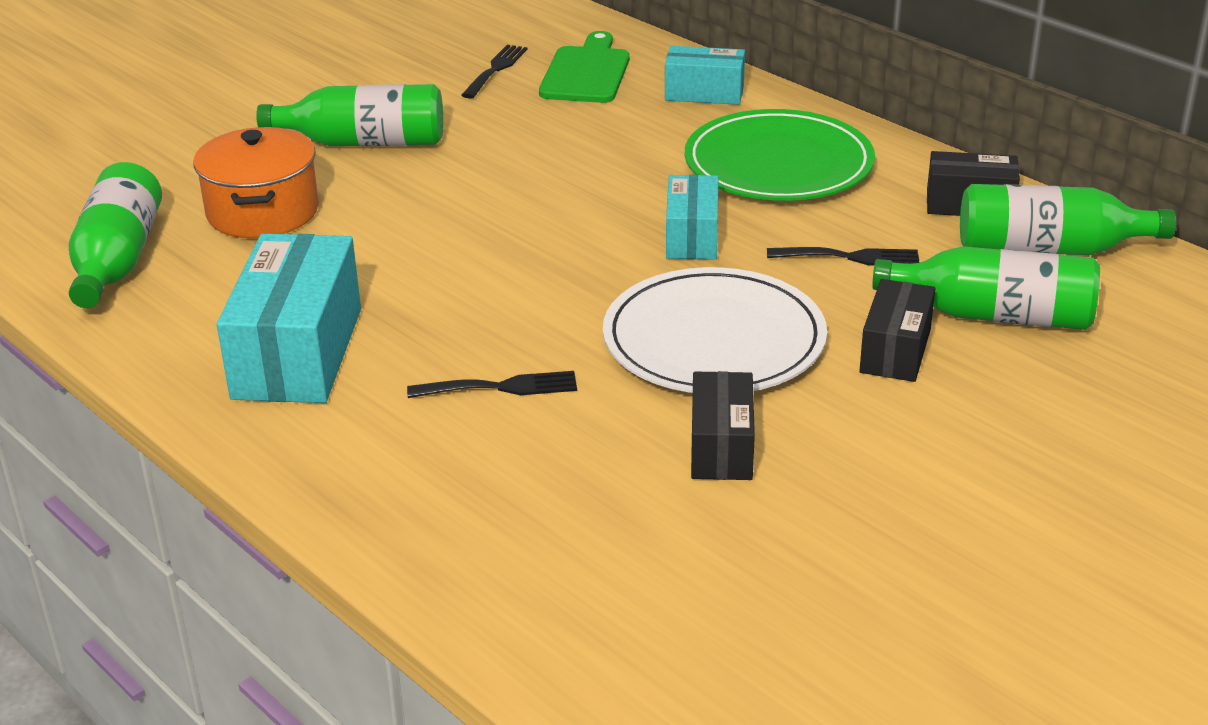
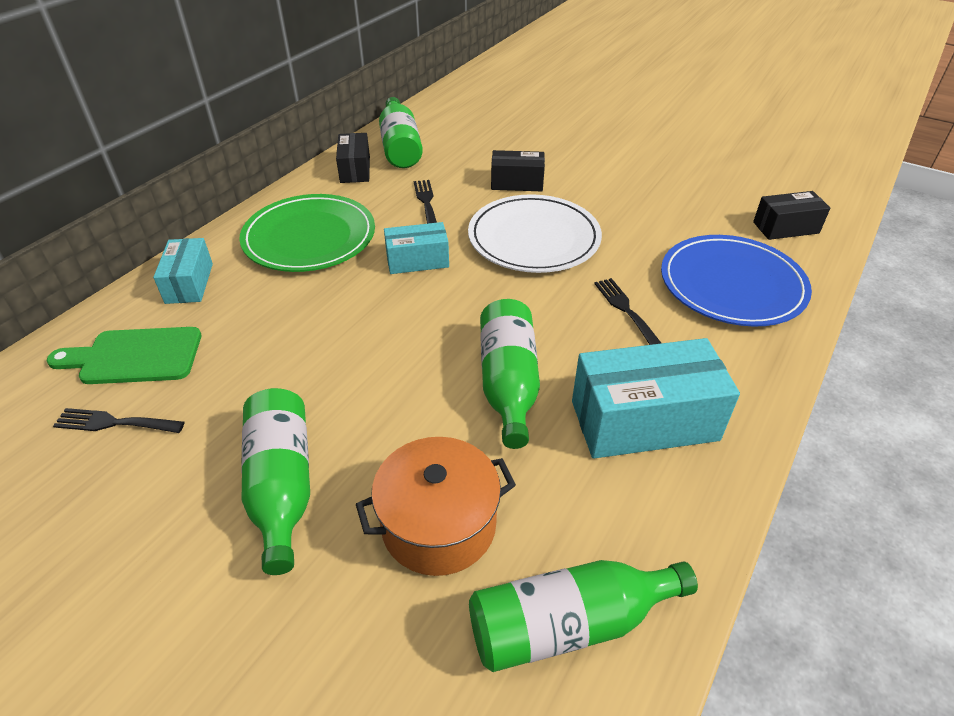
camera: 105 degrees left, 10 degrees up
(506, 510) = (732, 284): none -> blue plate
(721, 447) = (630, 224): black box -> black box (785, 227)
(994, 315) = (471, 159): green bottle -> green bottle (508, 383)

